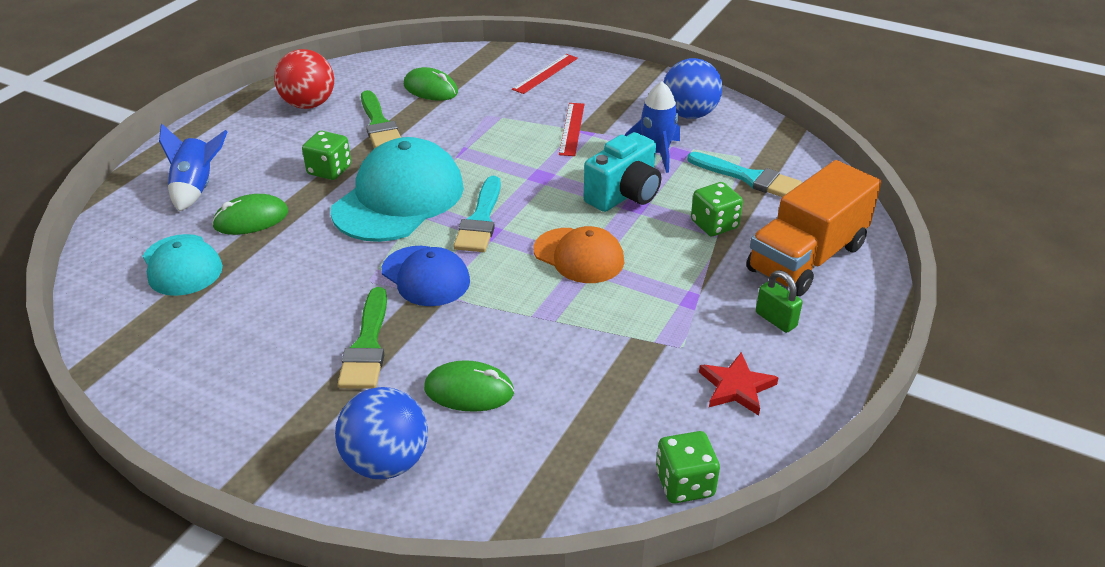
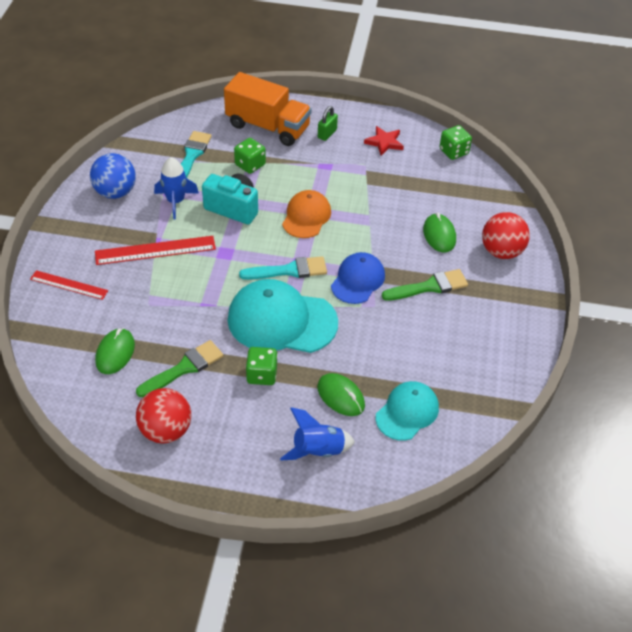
camera: 110 degrees left, 10 degrees up
(386, 462) = (501, 251): blue ball -> red ball
(572, 129) = (155, 250): red ruler -> red ruler, size x1.53

